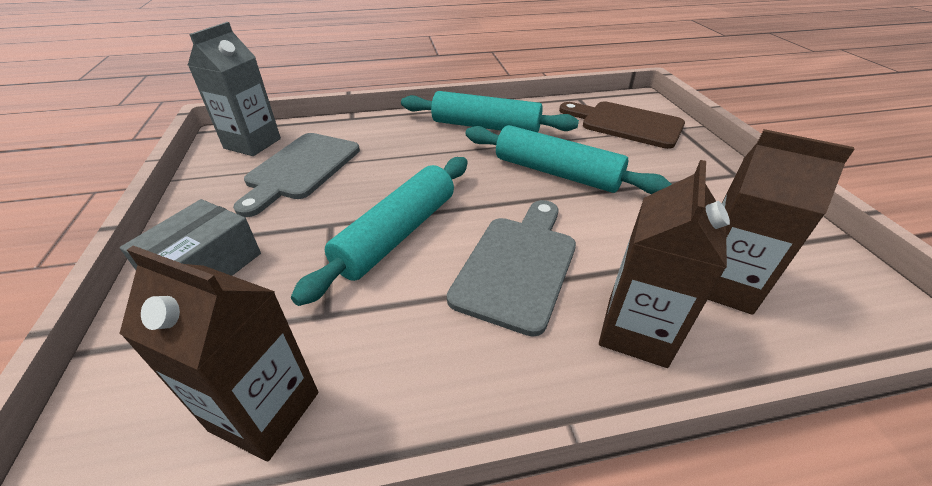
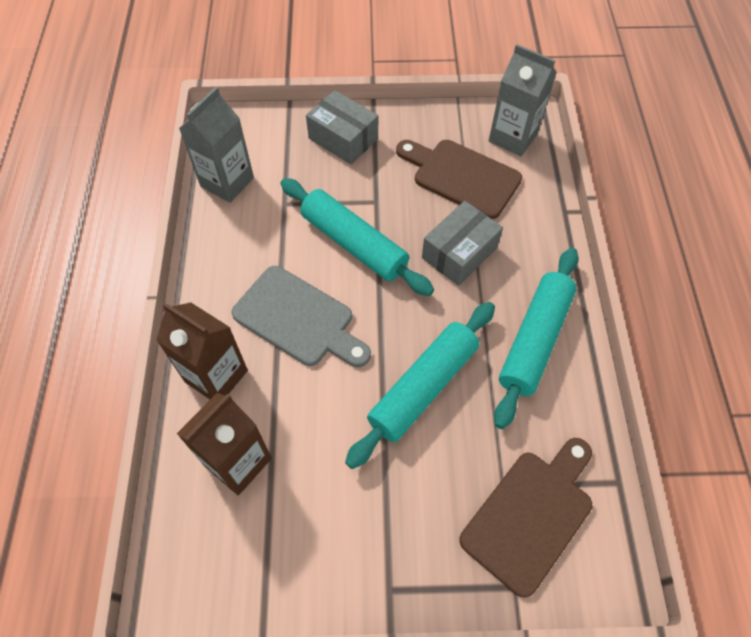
camera: 100 degrees right, 20 degrees up
(265, 411) = (227, 182): brown carton -> grey carton
(301, 169) = (461, 176): grey cutting board -> brown cutting board
(402, 164) = (459, 253): none -> grey box

